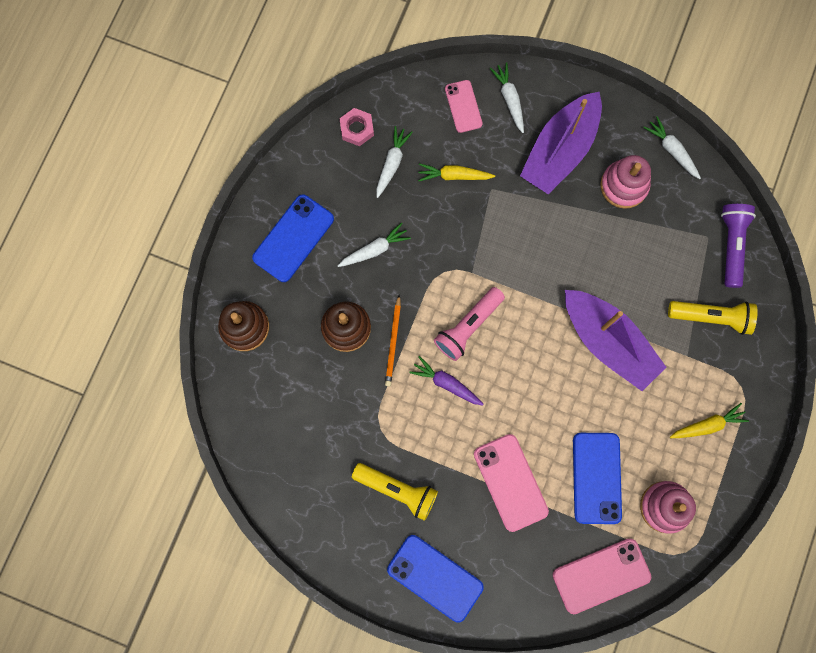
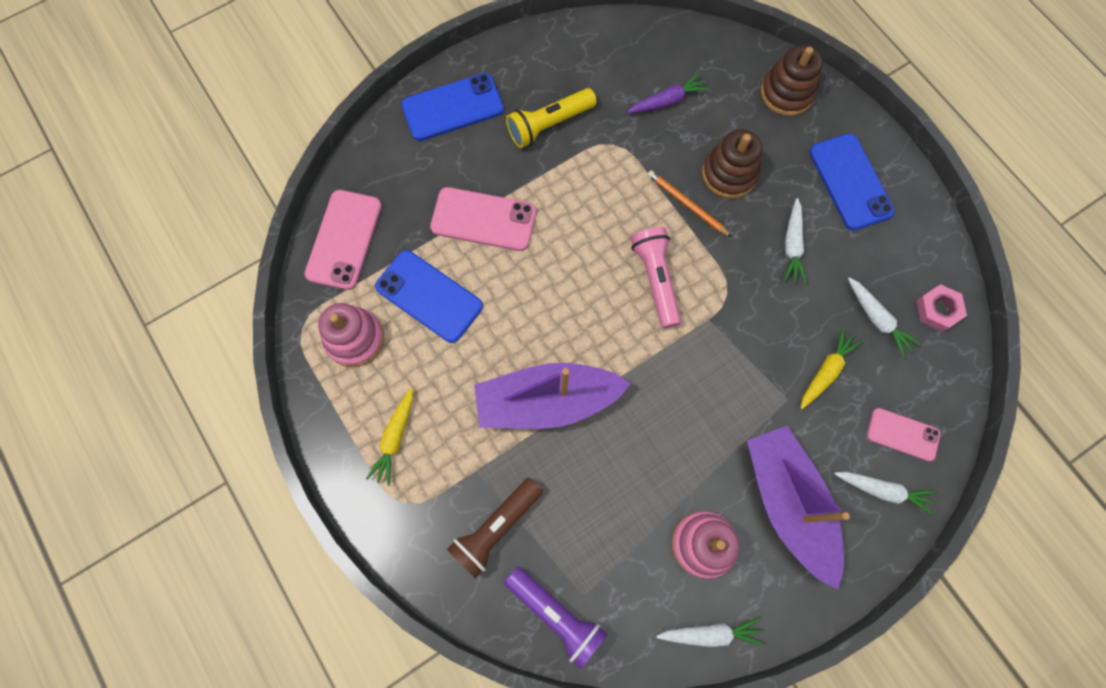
camera: 125 degrees right, 5 degrees down
(446, 383) = (614, 225): purple carrot -> purple carrot (667, 101)
(711, 317) = (496, 528): yellow flashlight -> brown flashlight

